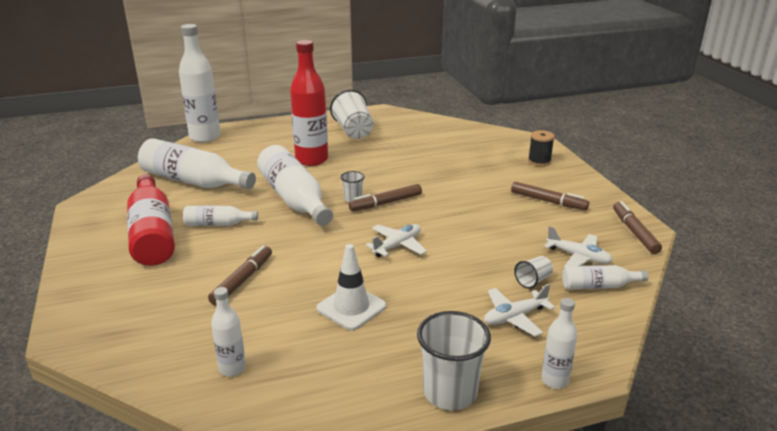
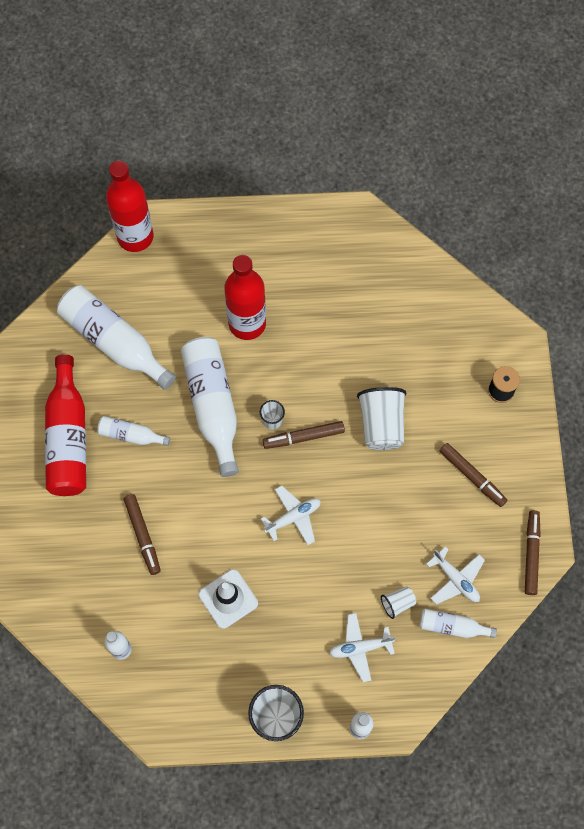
camera: 15 degrees right, 40 degrees up
(205, 137) = (135, 237): white bottle -> red bottle
(242, 280) = (143, 535): brown marker -> brown marker turned 120 degrees clockwise
(353, 131) = (310, 263): white cup -> white cup (381, 425)

